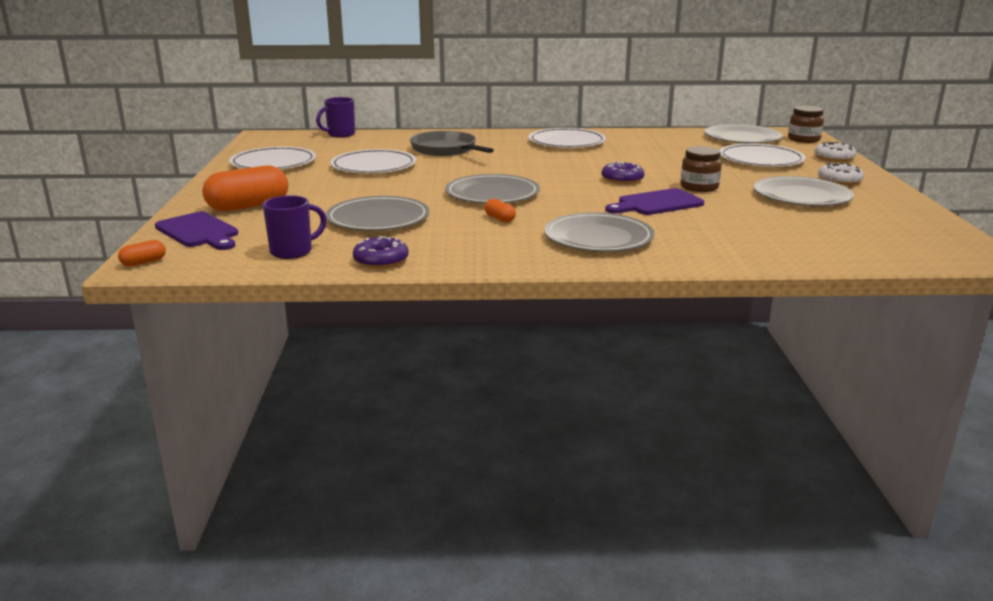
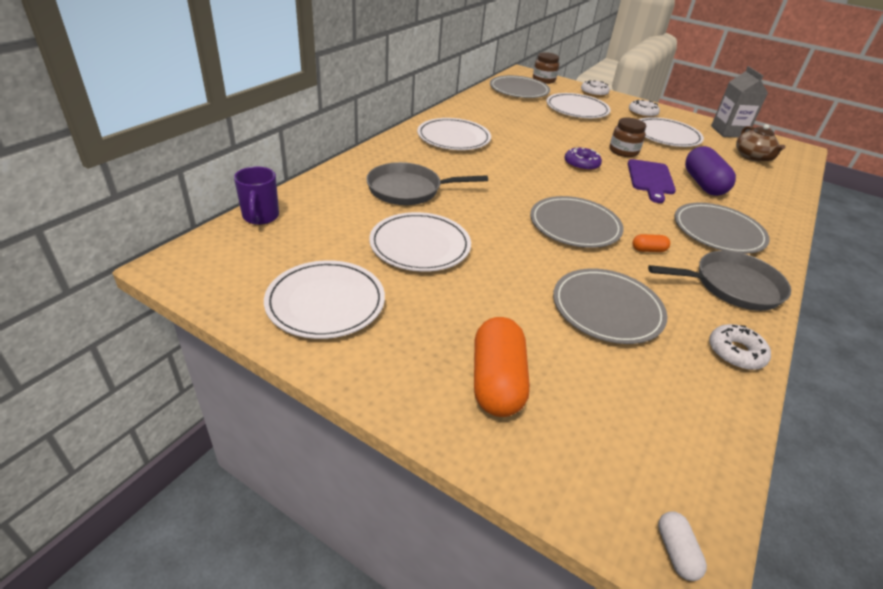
camera: 60 degrees left, 15 degrees up
(144, 262) = (676, 551): orange capsule -> white capsule
(199, 232) = (573, 457): purple cutting board -> none
(293, 251) = (686, 401): purple mug -> none
(381, 260) = (735, 353): purple donut -> white donut
(493, 251) = (732, 286): none -> grey pan
(703, 222) = (703, 184): none -> purple capsule
(801, 196) = (666, 135): grey plate -> white plate
(862, 236) = (752, 157): none -> brown teapot
(915, 219) = (728, 132): none -> grey carton

